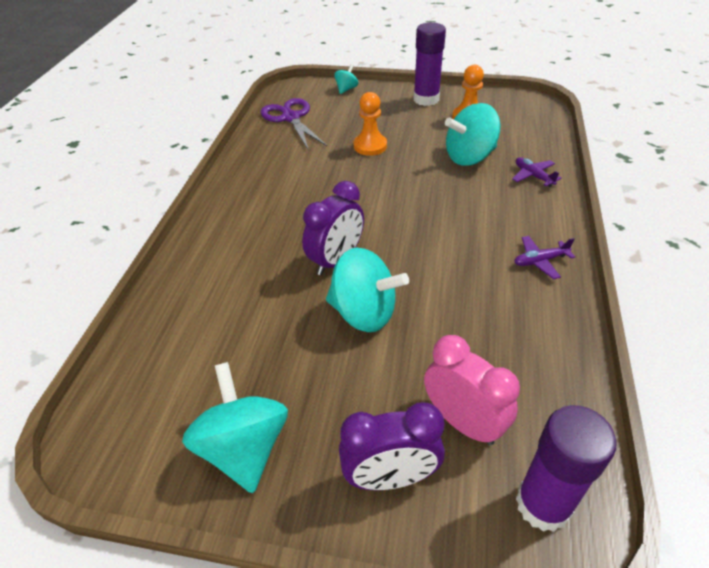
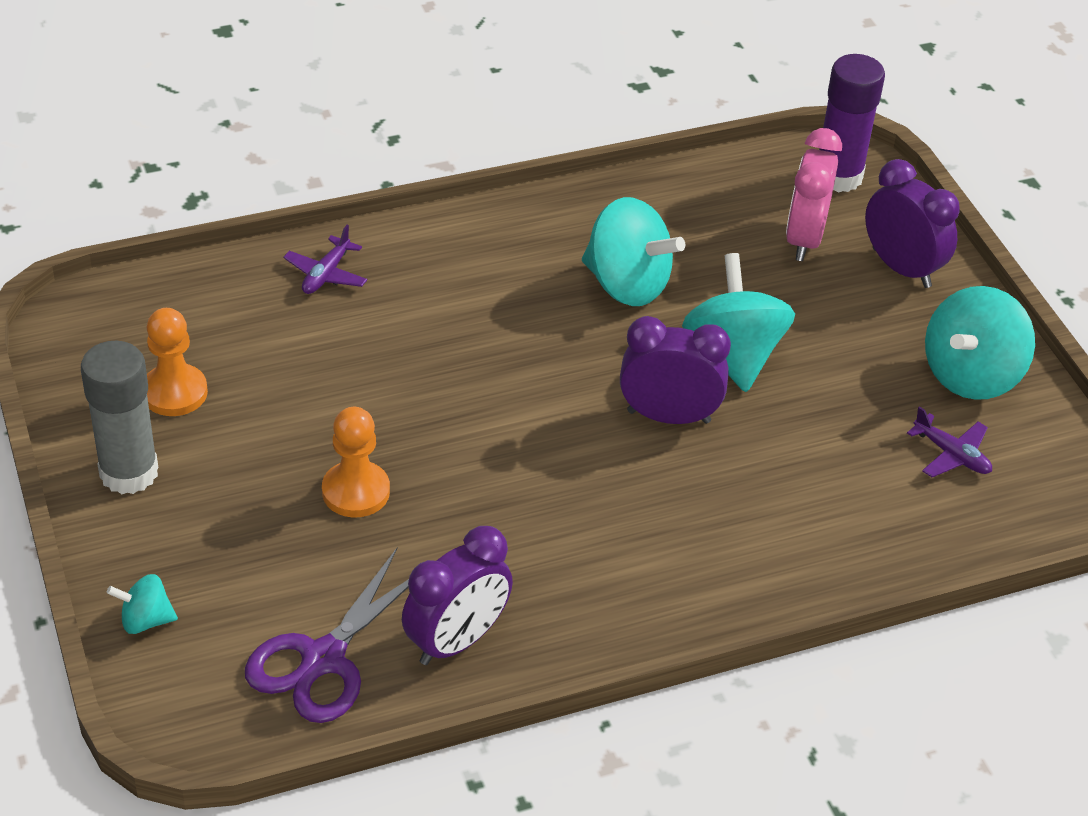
camera: 125 degrees left, 0 degrees up
(266, 148) = (456, 641): none -> purple clock
(426, 99) = (129, 472): purple glue stick -> grey glue stick
(469, 157) = (314, 355): turquoise spinning top -> turquoise spinning top (627, 285)
(540, 261) = (522, 233): purple plane -> purple plane (951, 455)

